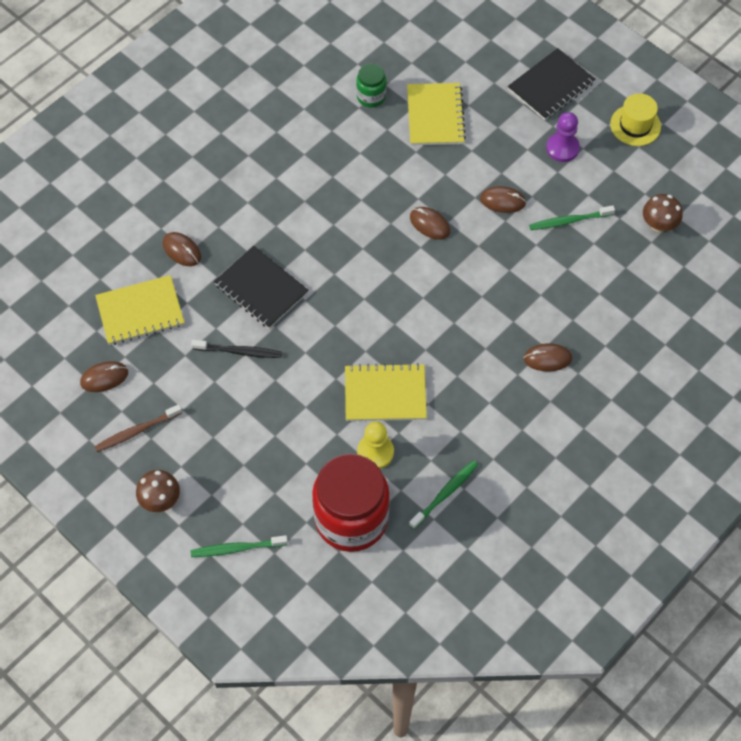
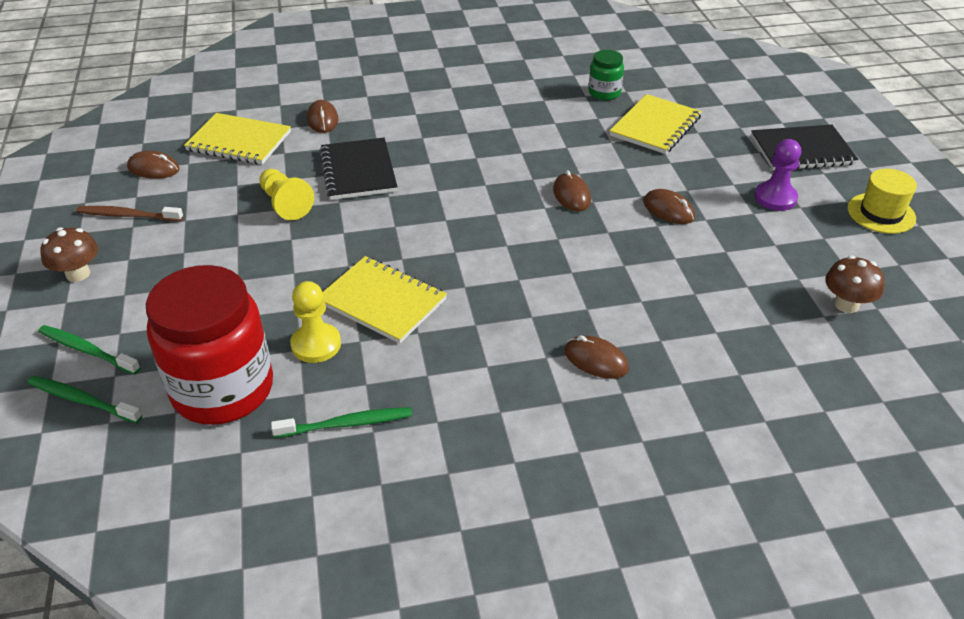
camera: 35 degrees right, 20 degrees down
(239, 351) = (285, 204): black toothbrush -> yellow pawn
(568, 221) = (732, 255): green toothbrush -> green toothbrush (82, 400)

